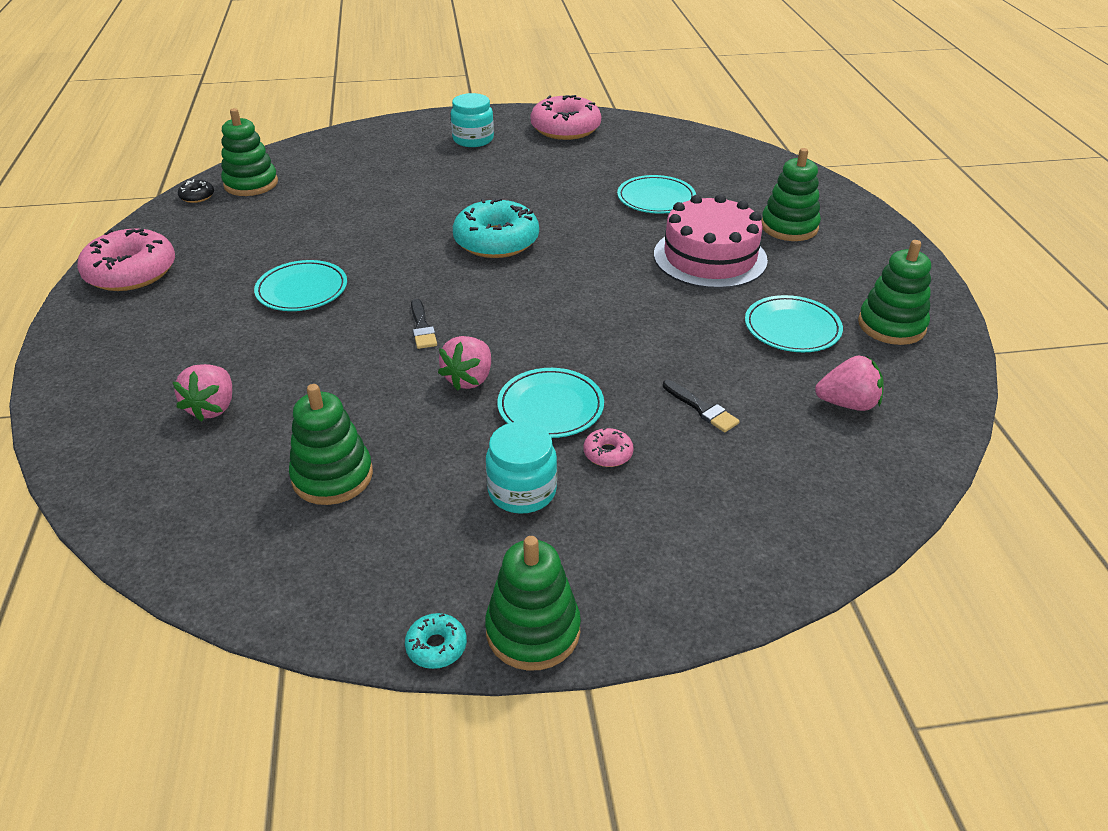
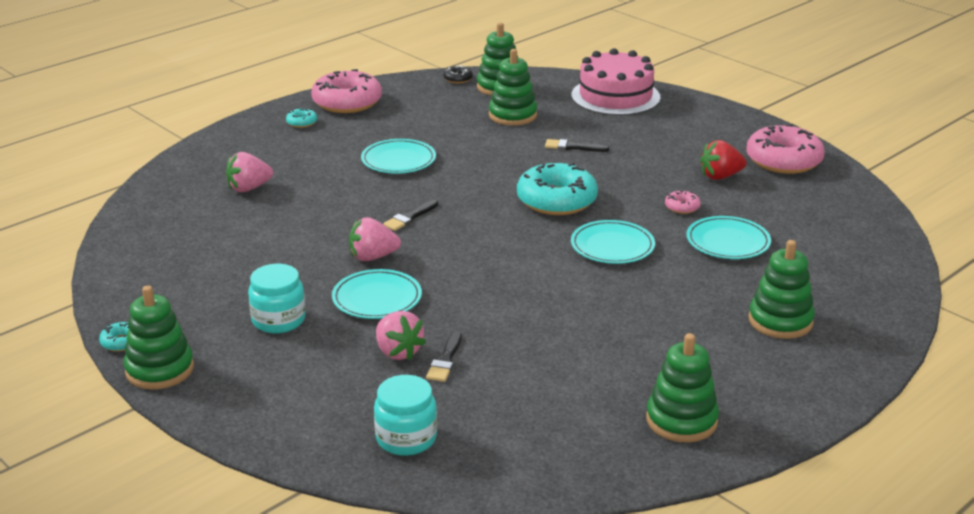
camera: 55 degrees right, 10 degrees down
(125, 316) = (302, 122): none -> turquoise donut
(332, 476) = (227, 251): green stacking toy -> green stacking toy (512, 115)
(416, 197) = (572, 147): none -> black brush
(473, 139) = (696, 132): turquoise jar -> turquoise jar (406, 438)
(555, 160) = (720, 176): none -> red strawberry
(608, 453) = (350, 338): pink donut -> pink donut (682, 207)
(710, 257) = (667, 298): pink cake -> pink cake (615, 96)
(792, 328) = (608, 370): turquoise plate -> turquoise plate (612, 246)
(847, 404) = (530, 426): pink strawberry -> pink strawberry (398, 352)

